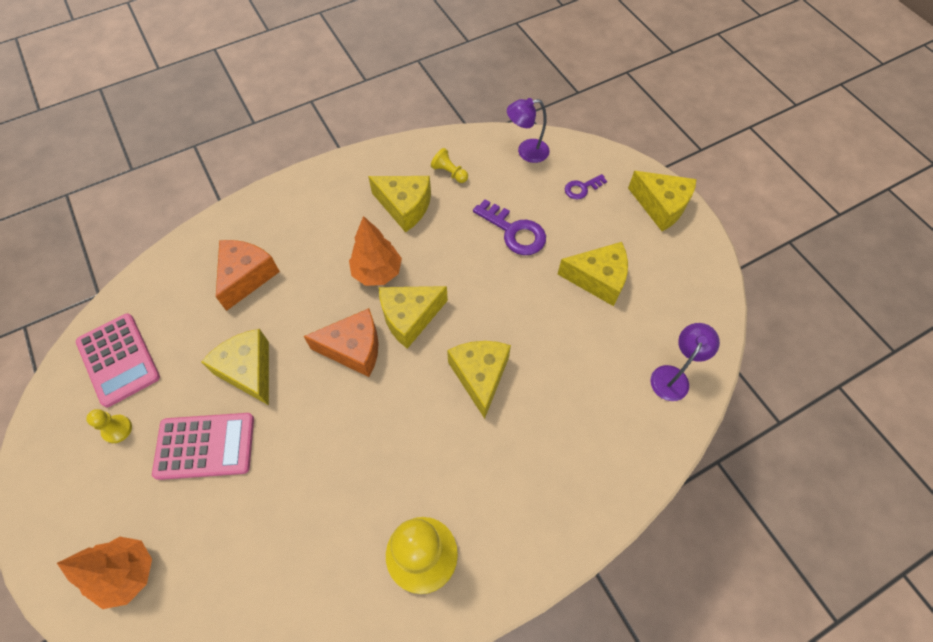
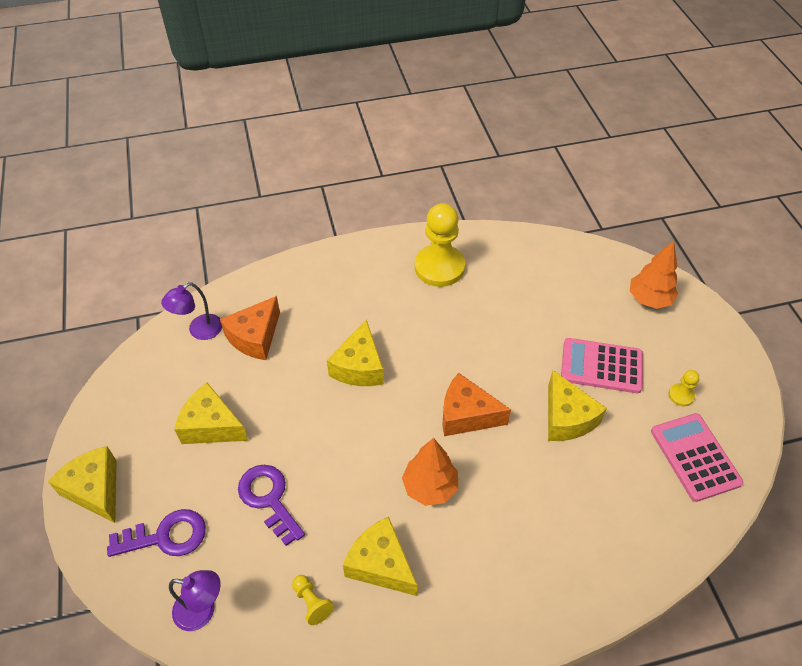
camera: 165 degrees left, 10 degrees down
(246, 276) = (572, 517): orange cheese -> orange cheese (255, 337)
(409, 317) = (407, 431): yellow cheese -> none
(582, 188) = (166, 536): purple key -> purple key, size x1.74

